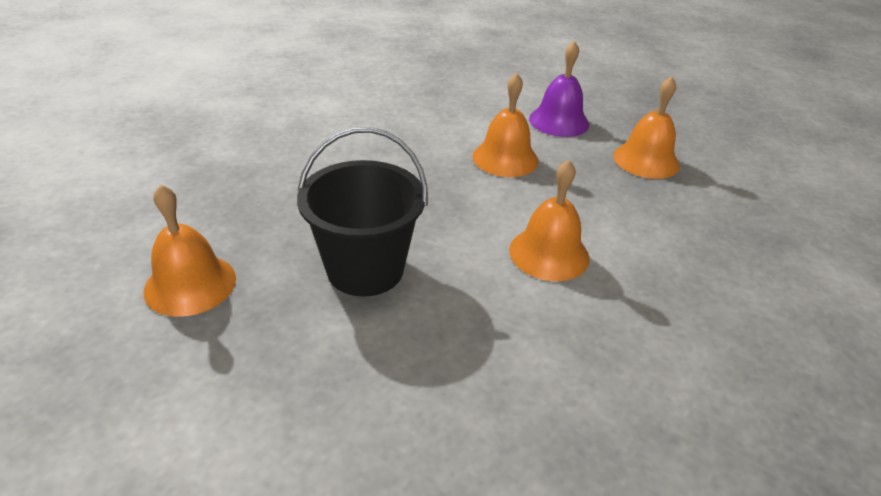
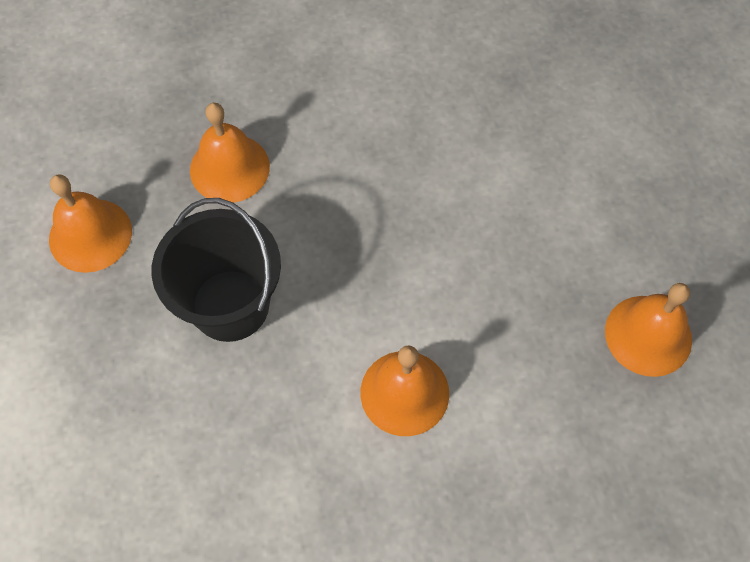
camera: 40 degrees right, 25 degrees up
(505, 158) = (488, 238): orange bell -> orange bell (229, 168)
(559, 121) = (611, 213): purple bell -> none

